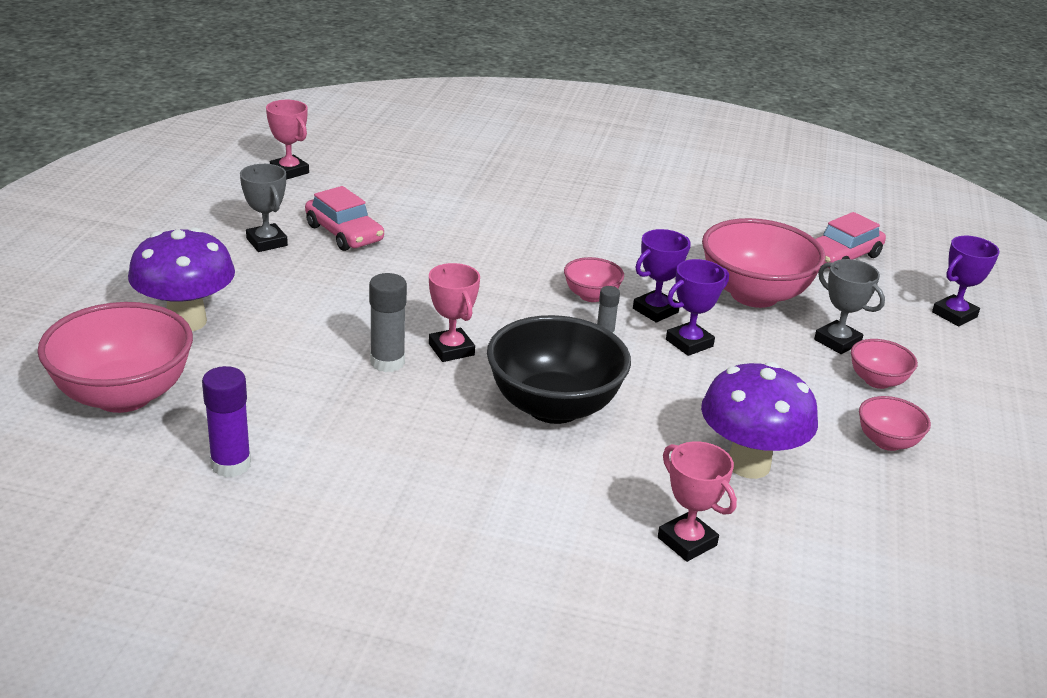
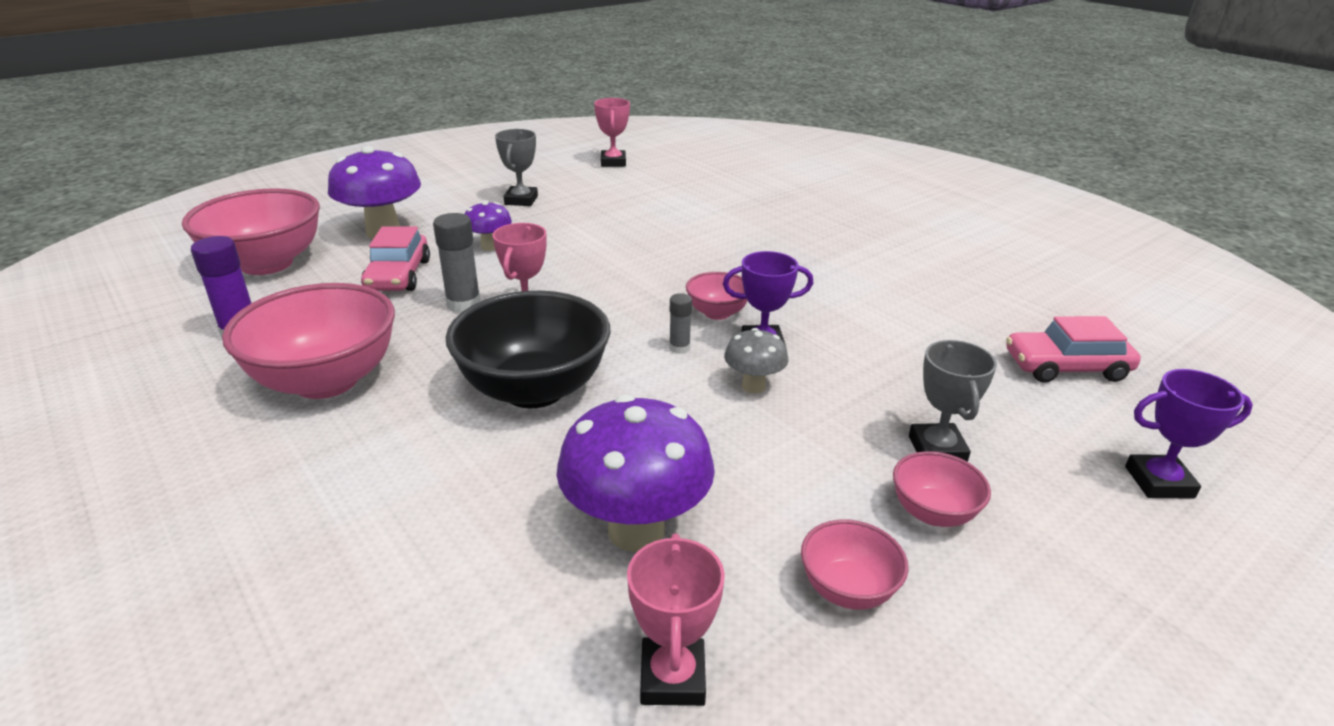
camera: 40 degrees right, 0 degrees up
(318, 300) = (490, 246): none -> purple mushroom
(344, 233) = (585, 209): pink car -> pink car (398, 275)
(687, 541) = (449, 576): pink trophy -> pink trophy (672, 677)
(689, 343) = (753, 386): purple trophy -> grey mushroom
(754, 295) = (896, 368): pink bowl -> pink bowl (326, 381)

